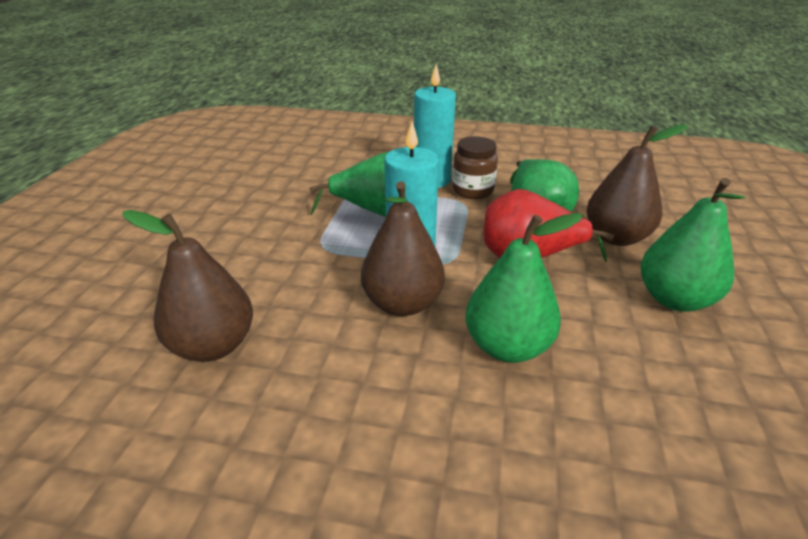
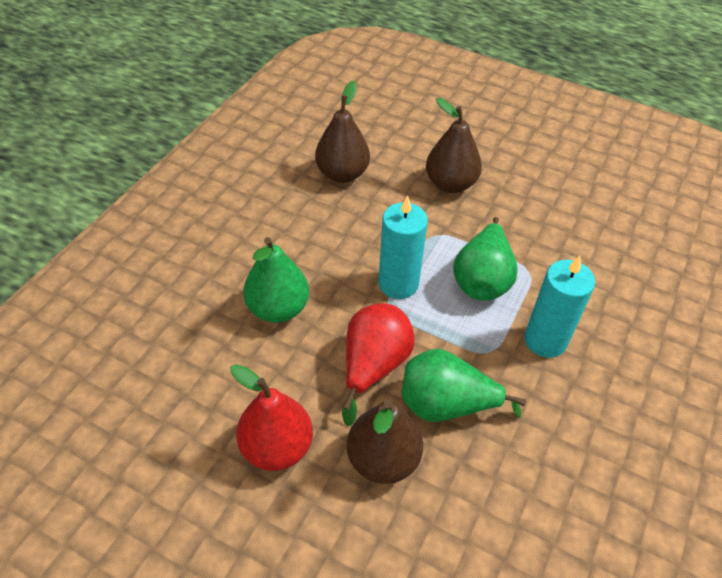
camera: 105 degrees right, 15 degrees up
(402, 304) = (345, 265): brown pear -> brown pear (450, 184)
(472, 190) = (513, 369): brown jar -> none
(674, 299) = (277, 447): green pear -> red pear

